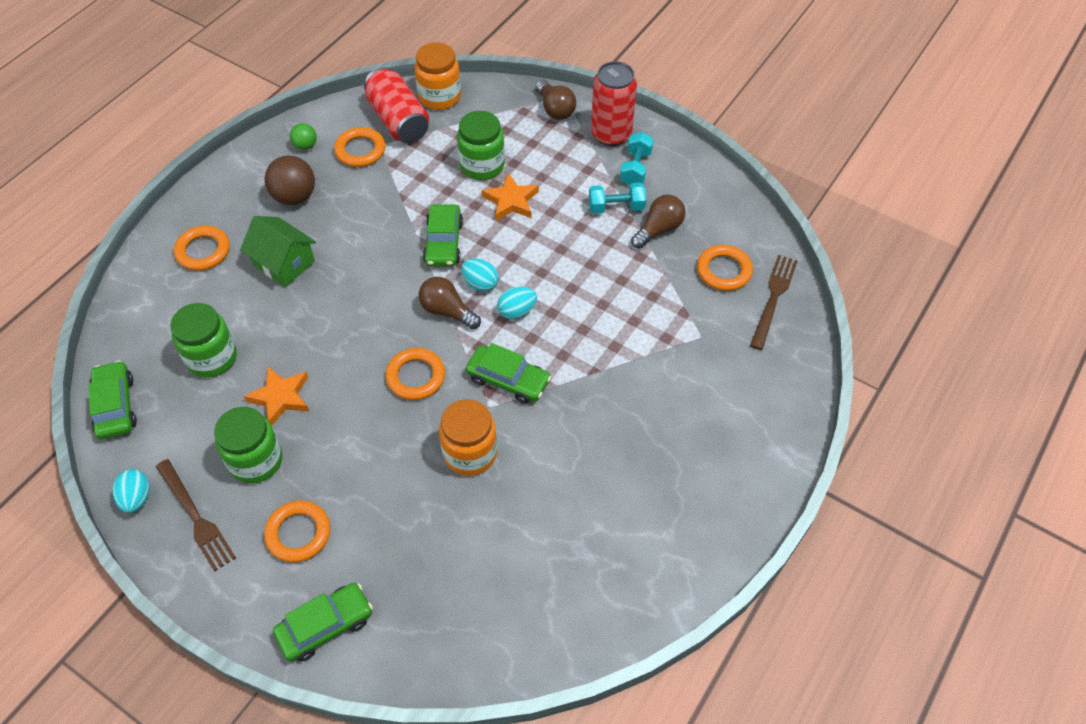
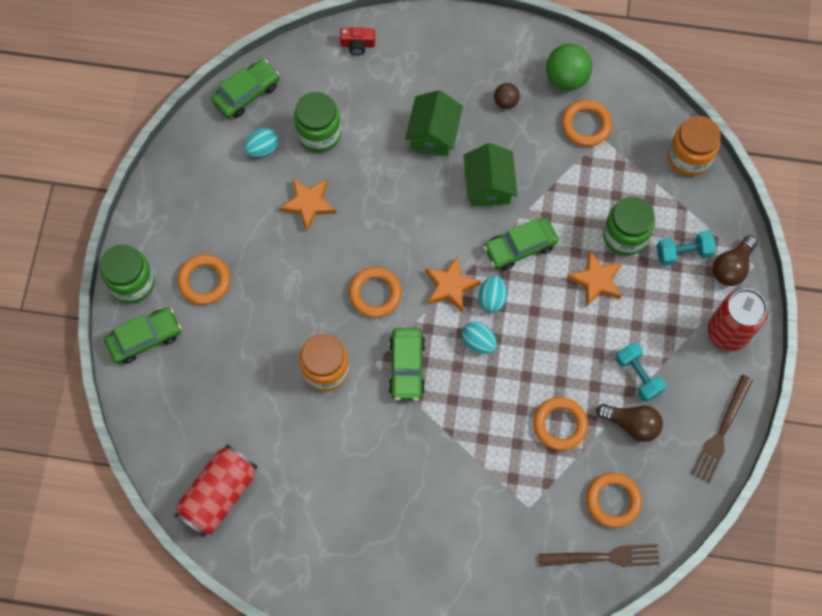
camera: 65 degrees right, 15 degrees up
(136, 498) = (182, 155): turquoise egg -> turquoise egg (262, 149)
(143, 287) = (357, 44): none -> red camera
(195, 517) = (186, 203): brown fork -> brown fork (721, 431)
(203, 251) = (414, 66): orange ring -> orange ring (560, 424)
(256, 460) = (248, 218): green jar -> green jar (132, 283)
(294, 197) = (506, 102): brown ball -> brown ball, size x0.56
(305, 146) = (566, 78): green ball -> green ball, size x1.78
(325, 626) = (145, 338): green car -> green car turned 60 degrees counterclockwise
(367, 242) = (488, 185): none -> green house
(398, 120) = (639, 137): red can -> red can (218, 495)
(447, 311) = (450, 286): brown light bulb -> orange star
(635, 168) = (696, 373): turquoise dumbbell -> turquoise dumbbell (683, 252)

